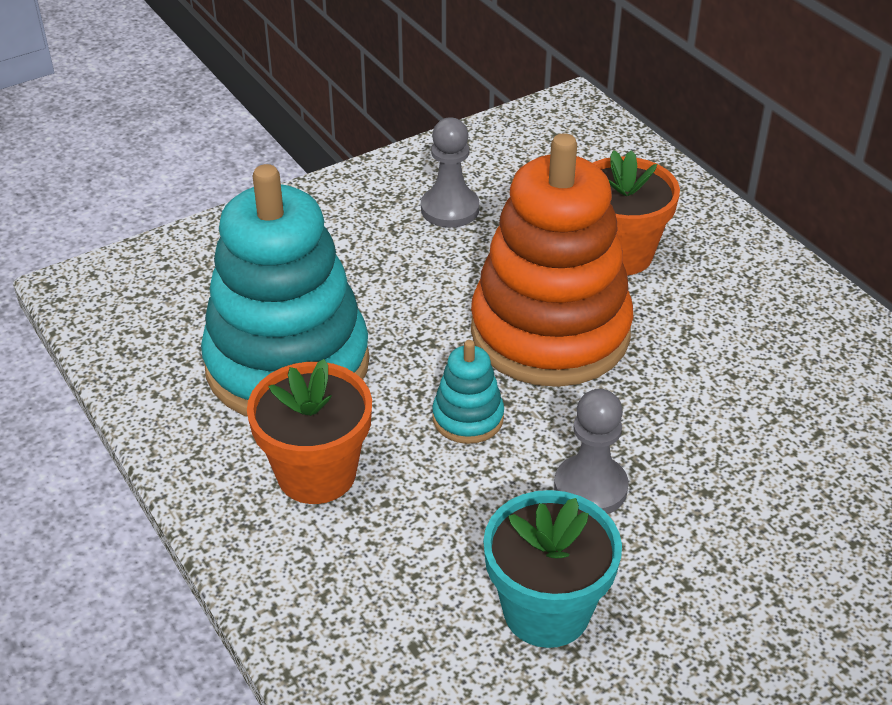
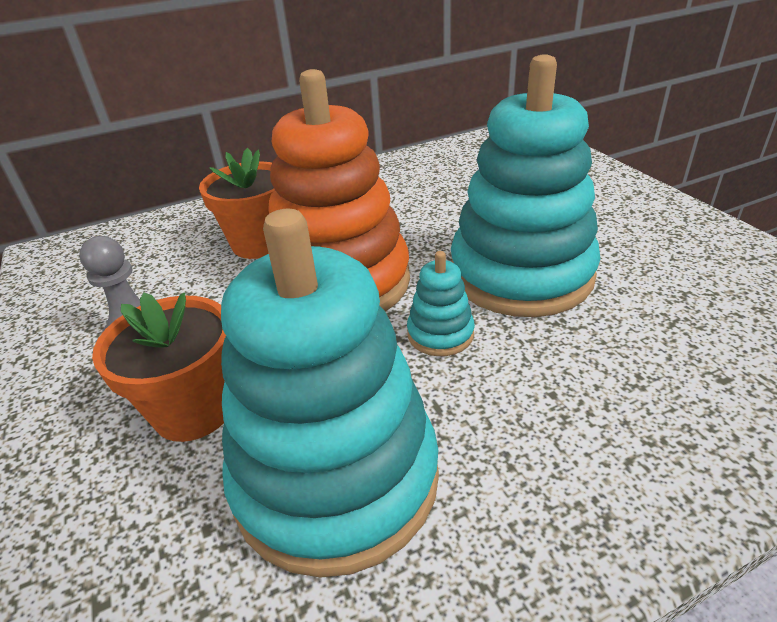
camera: 80 degrees left, 5 degrees down
(316, 473) = (517, 450): orange flower pot -> orange flower pot (194, 410)
(546, 611) = (653, 302): turquoise flower pot -> none
(590, 488) = (521, 274): grey pawn -> turquoise stacking toy

